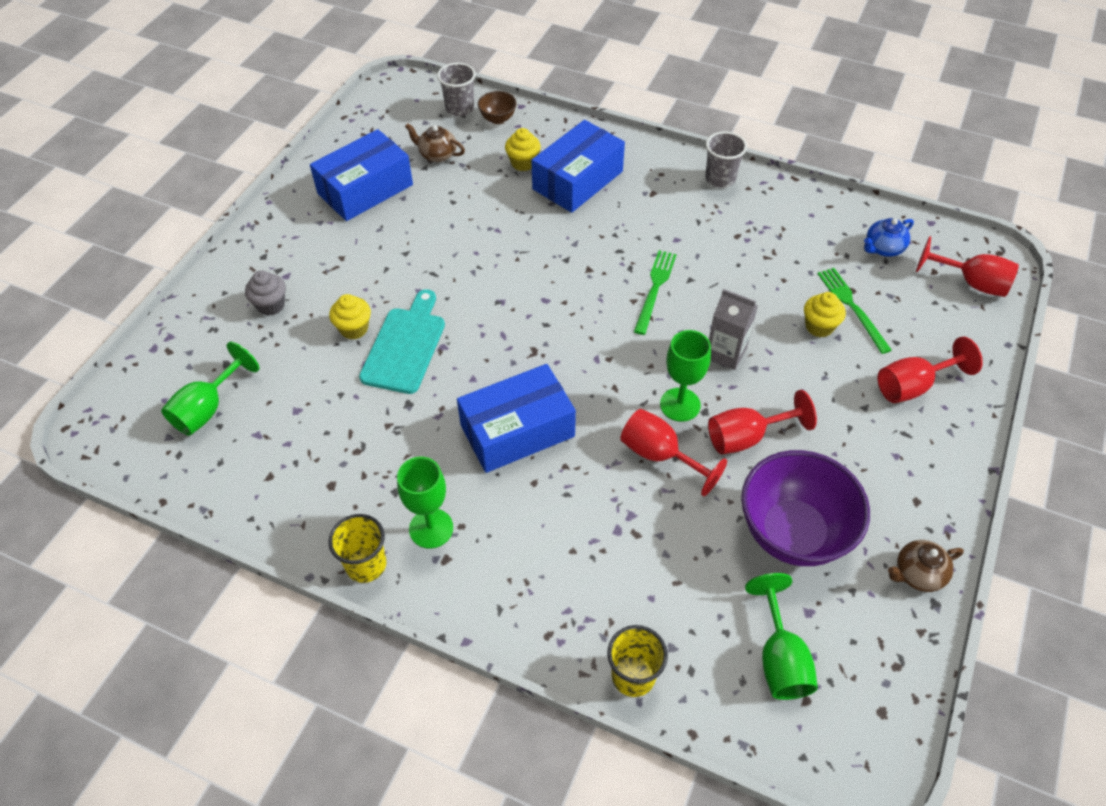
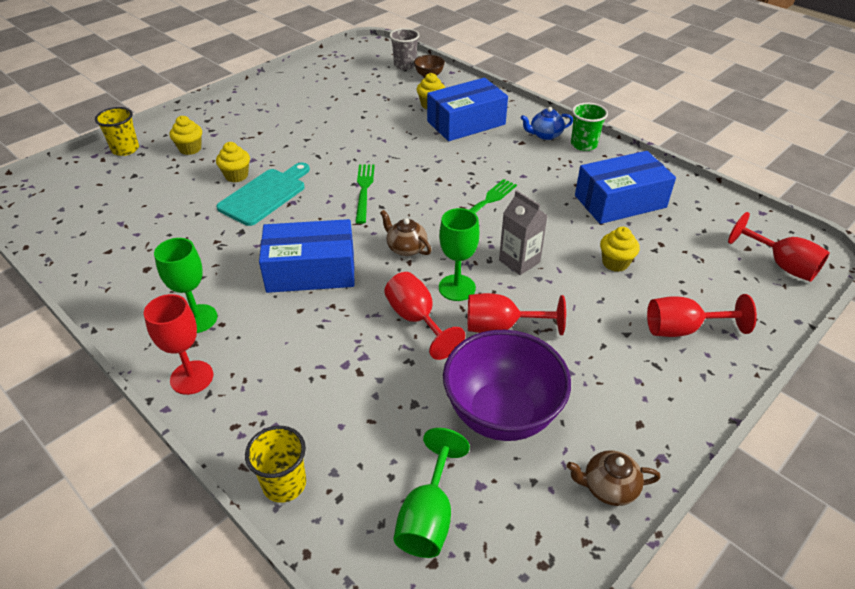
camera: 20 degrees right, 10 degrees down
(207, 409) = (100, 199): green goblet -> none
(271, 305) = (190, 149): grey cupcake -> yellow cupcake
(365, 189) = (305, 97): blue box -> blue box (620, 201)
(366, 565) = (131, 329): yellow cup -> yellow cup (125, 149)
(437, 154) = (370, 88): brown teapot -> brown teapot (406, 248)
(470, 598) = (191, 377): none -> red goblet
(720, 179) = (583, 145): grey cup -> green cup
(852, 307) = (654, 256): green fork -> green fork (364, 190)
(883, 248) = (706, 221): blue teapot -> blue teapot (545, 135)

